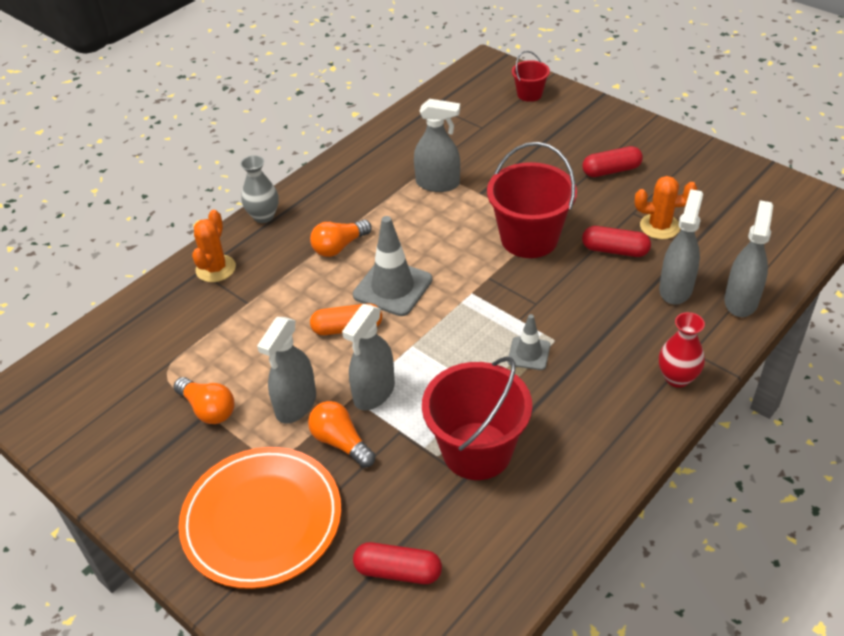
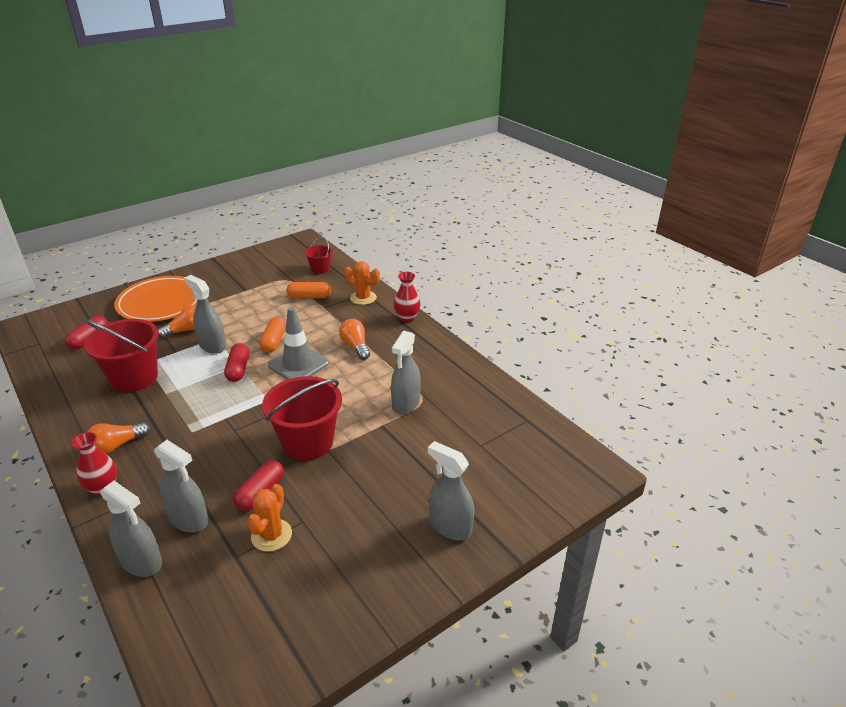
camera: 100 degrees right, 10 degrees down
(208, 409) = (248, 291): orange light bulb -> orange light bulb (117, 446)
(219, 327) = (309, 297): none -> orange capsule
(263, 216) = (407, 318): grey vase -> red vase
(296, 404) = (227, 318): grey spray bottle -> grey spray bottle (450, 526)
(529, 94) = (530, 493): red bucket -> red bucket (320, 269)
(529, 353) = (190, 416): grey traffic cone -> none
(611, 170) = (372, 523): red capsule -> red capsule (238, 369)

